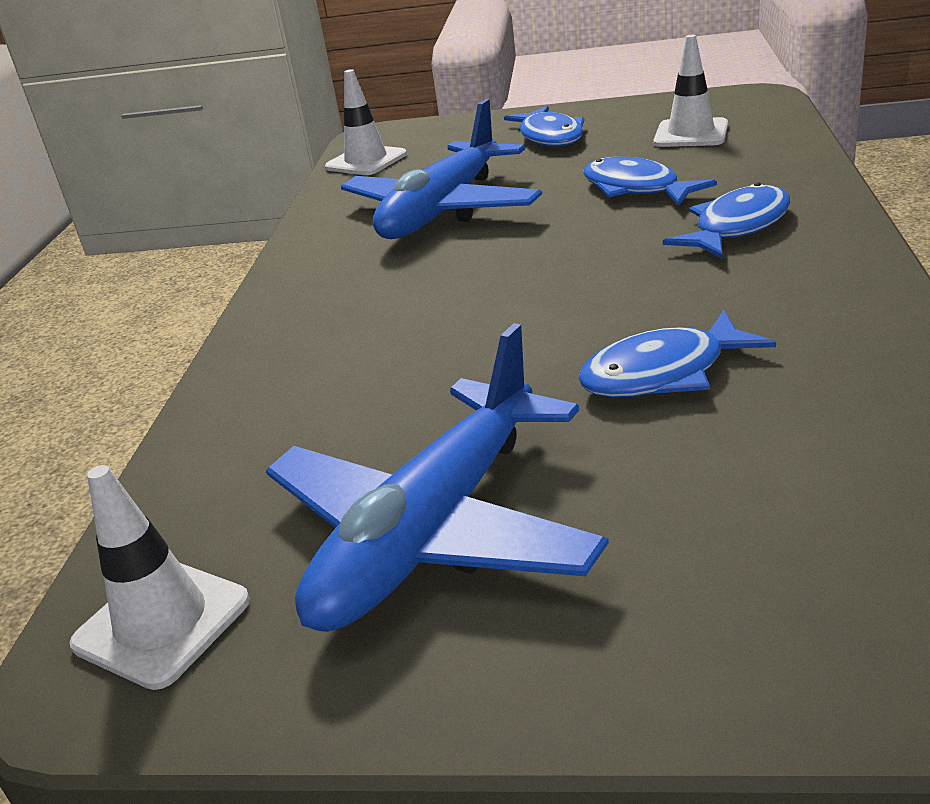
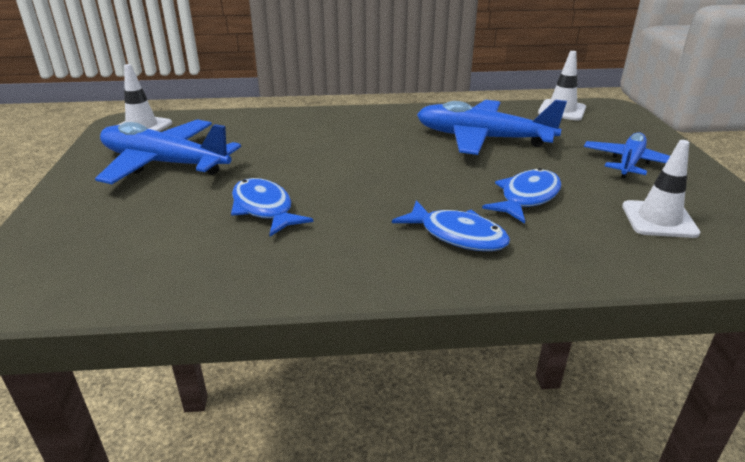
camera: 75 degrees right, 0 degrees up
(550, 137) = (629, 163): blue fish -> blue plane

